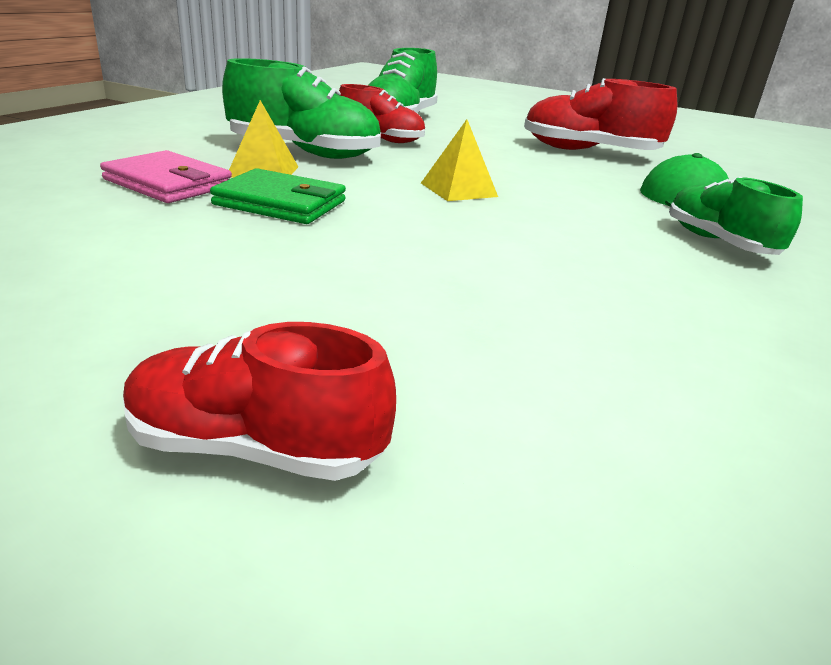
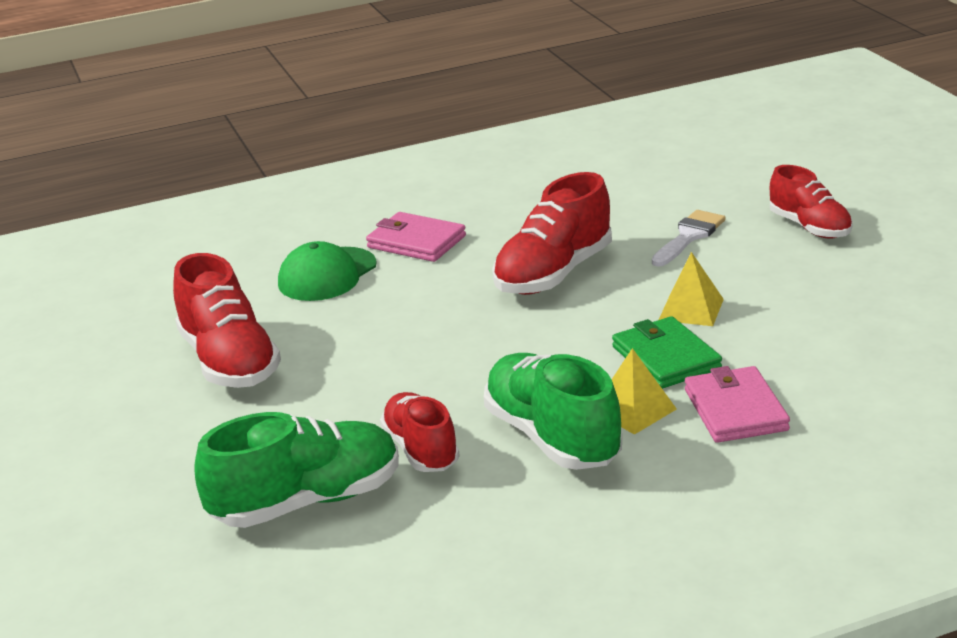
camera: 130 degrees left, 0 degrees up
(457, 343) = (689, 237): none -> white brush
(458, 189) = (494, 338): yellow pyramid -> yellow pyramid (691, 309)
(522, 246) = (554, 274): none -> red shoe
(718, 242) = (416, 242): green shoe -> pink wallet

